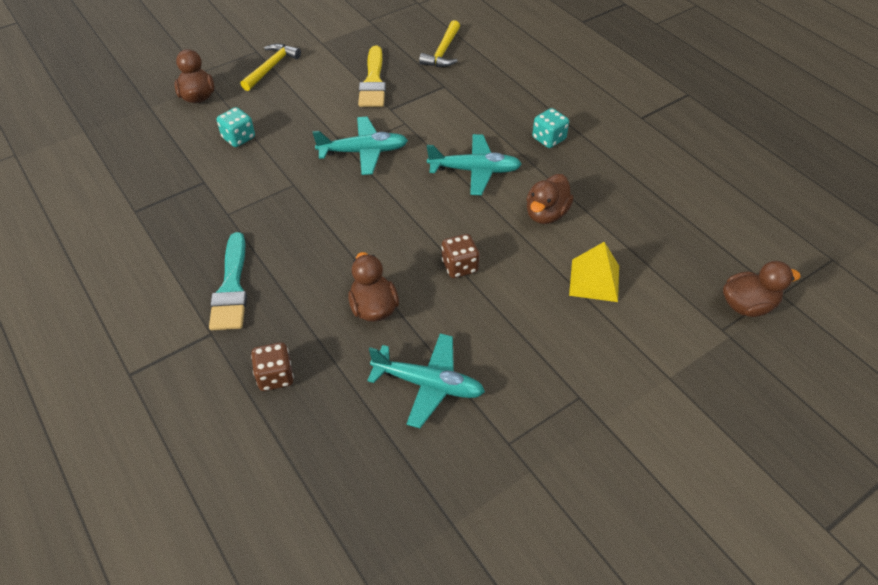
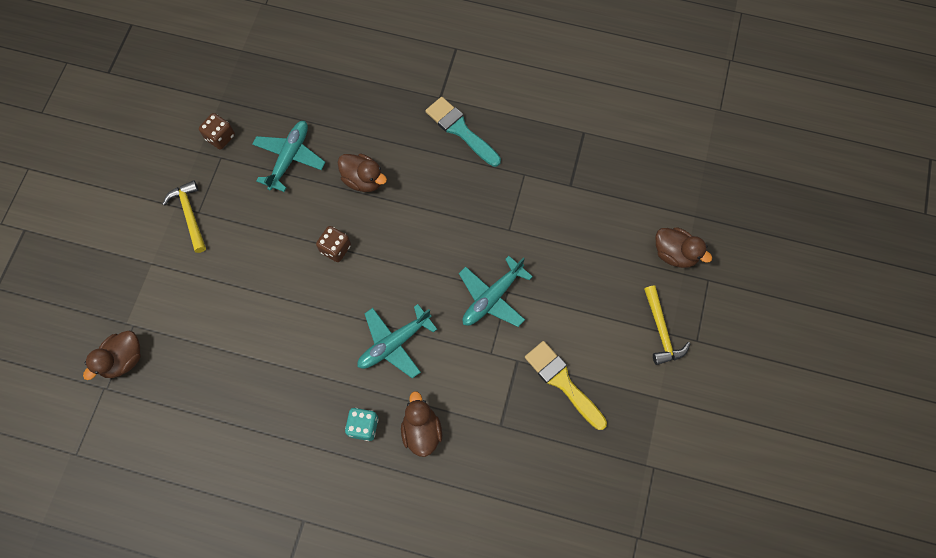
camera: 140 degrees right, 20 degrees up
(238, 138) = (594, 239): turquoise dice -> none
(275, 376) = (378, 102): brown dice -> brown dice (220, 137)
(428, 384) = (289, 158): turquoise plane -> turquoise plane turned 135 degrees clockwise
(443, 52) = (543, 474): yellow hammer -> yellow hammer (190, 214)
(546, 214) = (310, 340): brown duck -> brown duck (421, 430)
(594, 280) = (239, 304): yellow pyramid -> none

